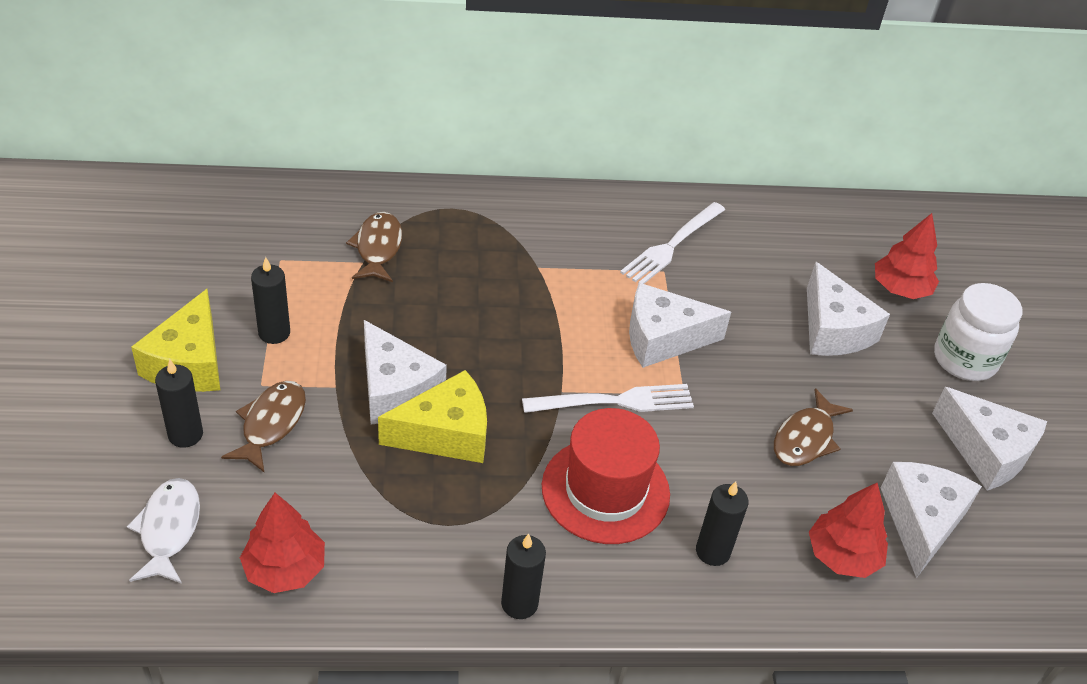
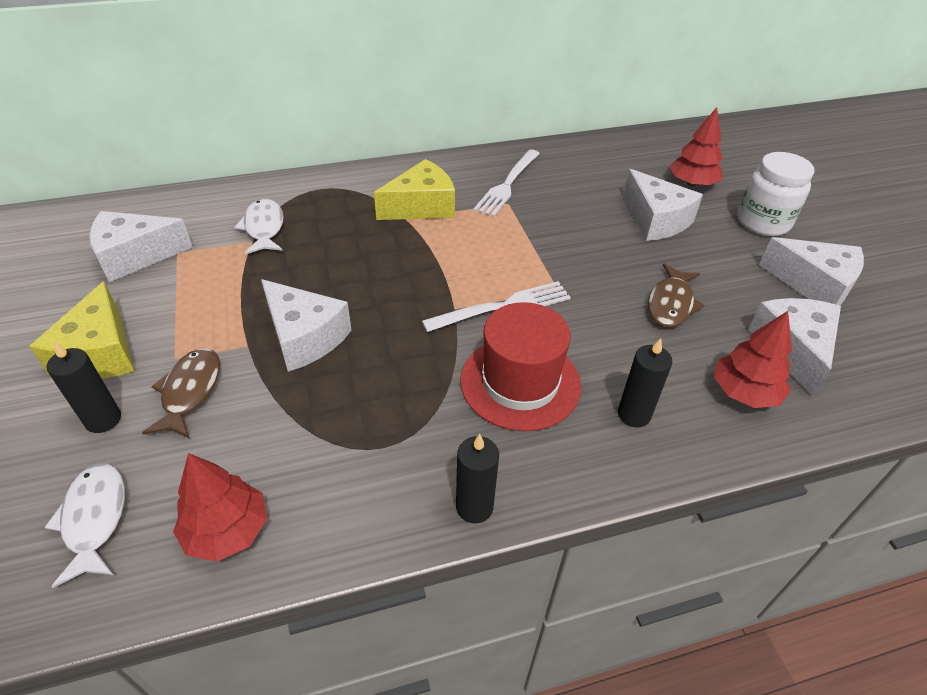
camera: 10 degrees left, 0 degrees up
(274, 333) = (181, 311): black candle -> none
(378, 248) = (264, 228): brown fish -> white fish
(446, 434) = (360, 365): yellow cheese -> yellow cheese (421, 206)
(663, 338) = (525, 251): white cheese -> white cheese (135, 256)

